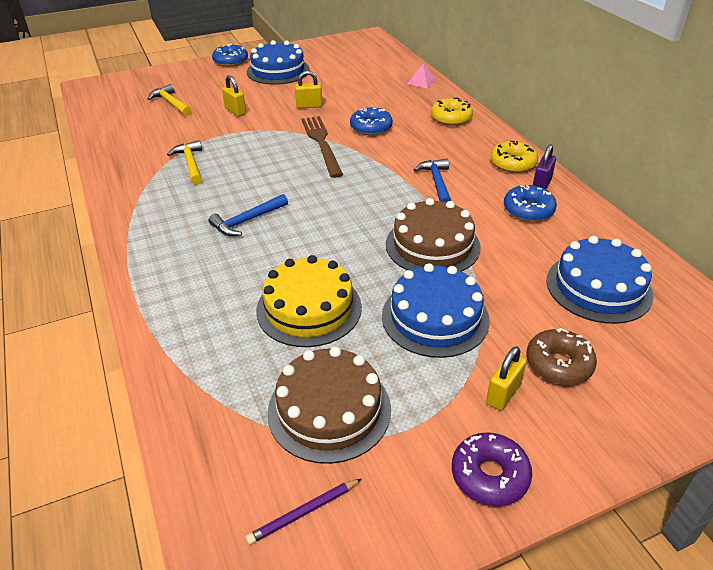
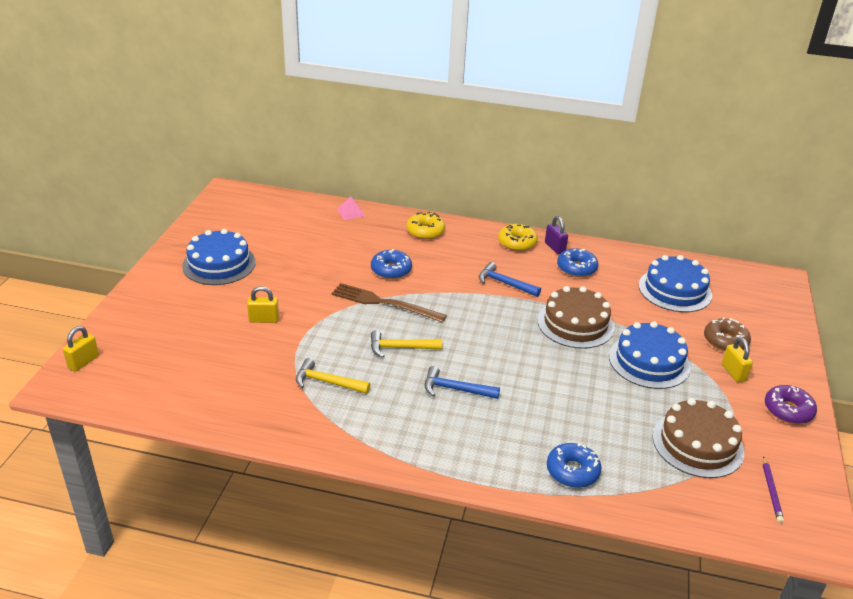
camera: 55 degrees left, 5 degrees down
(171, 103) = (189, 348): yellow hammer -> yellow hammer (400, 348)
(231, 61) = (153, 279): blue donut -> blue donut (572, 471)
(247, 221) = (455, 389): blue hammer -> blue hammer turned 105 degrees clockwise
(309, 106) = (312, 279): yellow padlock -> yellow padlock (83, 362)
(309, 308) = (593, 407): yellow cake -> none

